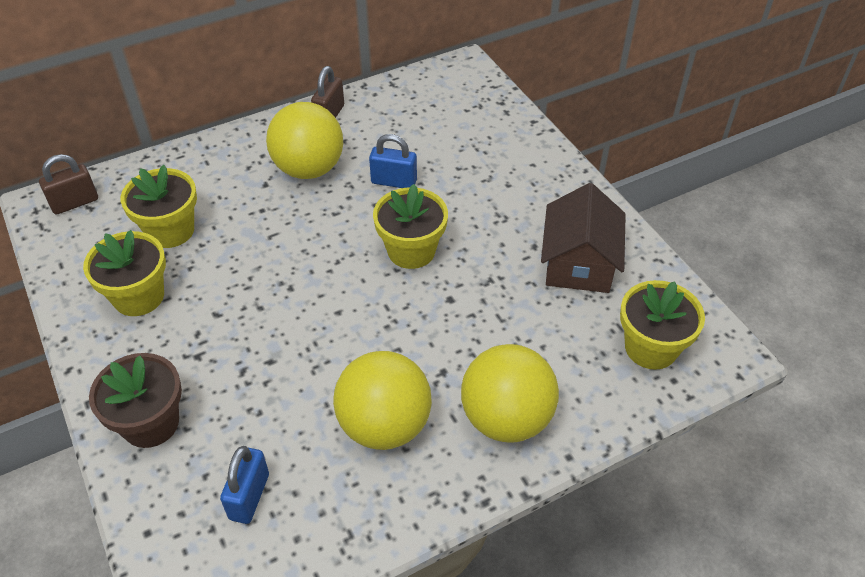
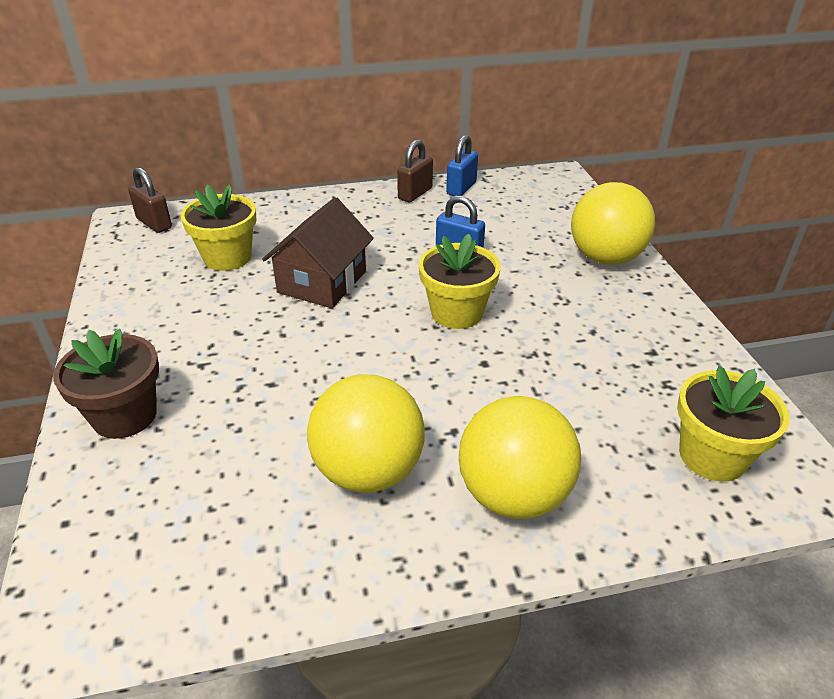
camera: 15 degrees right, 10 degrees down
(75, 203) = (154, 223): brown padlock -> brown padlock turned 60 degrees clockwise
(139, 296) = (171, 304): yellow flower pot -> none
(249, 496) = (189, 511): blue padlock -> blue padlock (461, 188)
(309, 169) = (379, 230): yellow ball -> yellow ball (605, 258)
(579, 263) = (640, 355): brown house -> brown house (322, 282)

